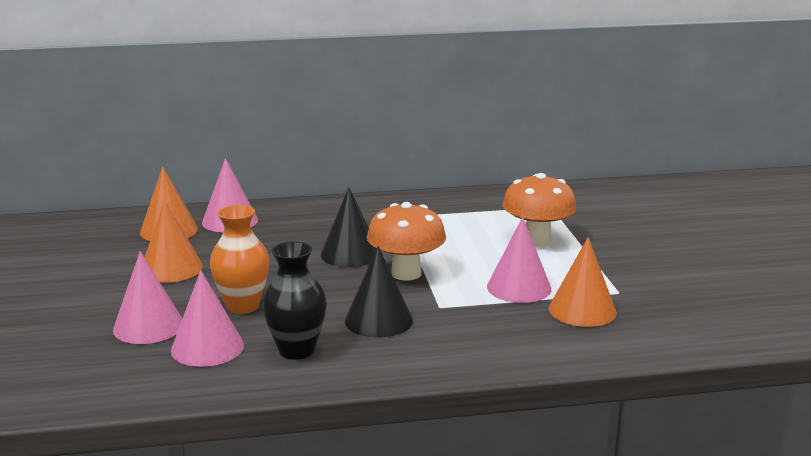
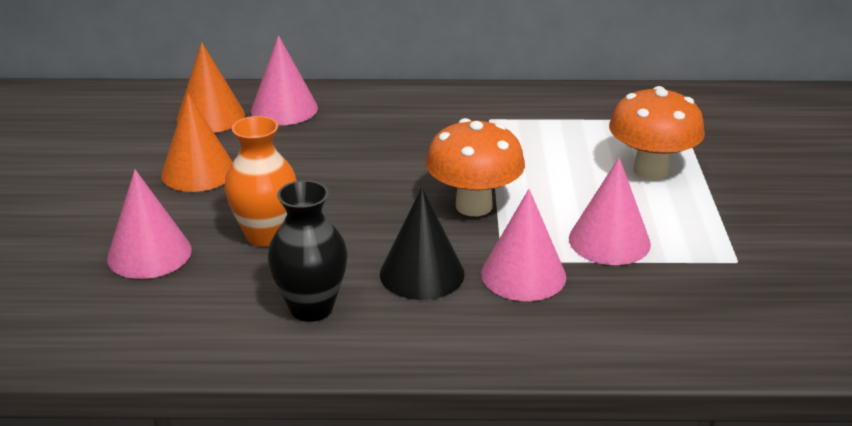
camera: 10 degrees right, 10 degrees up
(207, 347) = (208, 292): pink cone -> pink cone (523, 275)
(350, 254) = (413, 170): black cone -> none
(582, 310) = (682, 284): orange cone -> none

